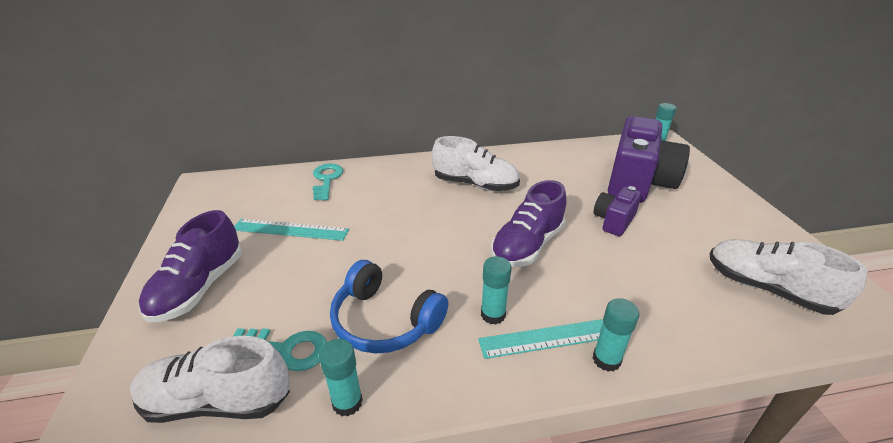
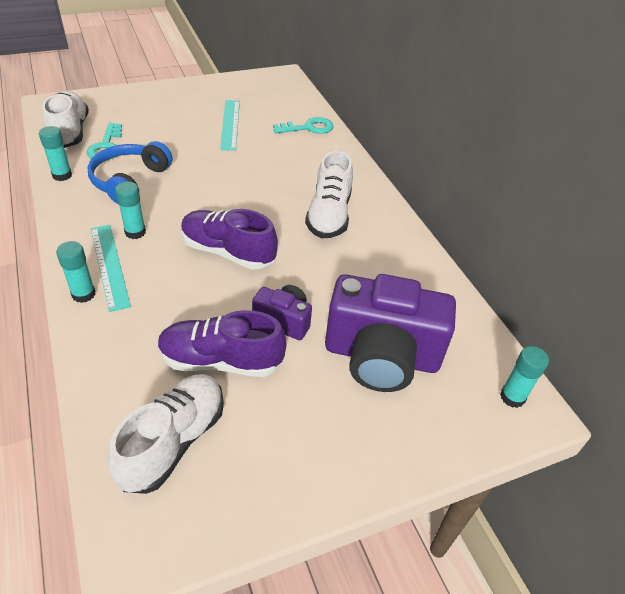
camera: 75 degrees right, 10 degrees up
(199, 287) = (162, 104): purple shoe -> purple shoe (221, 361)

